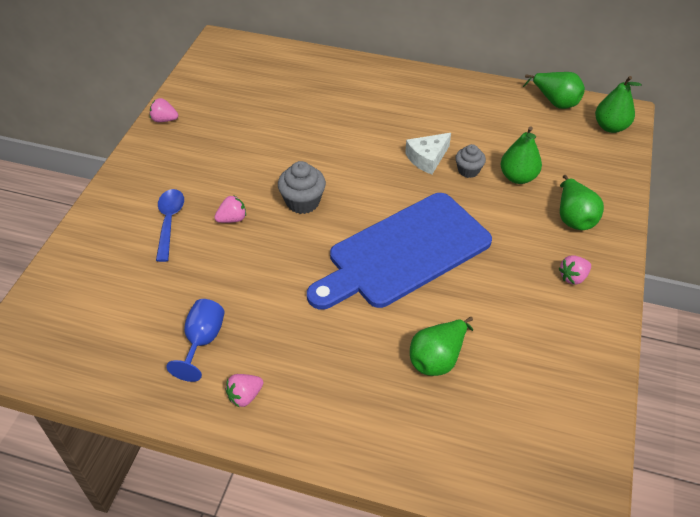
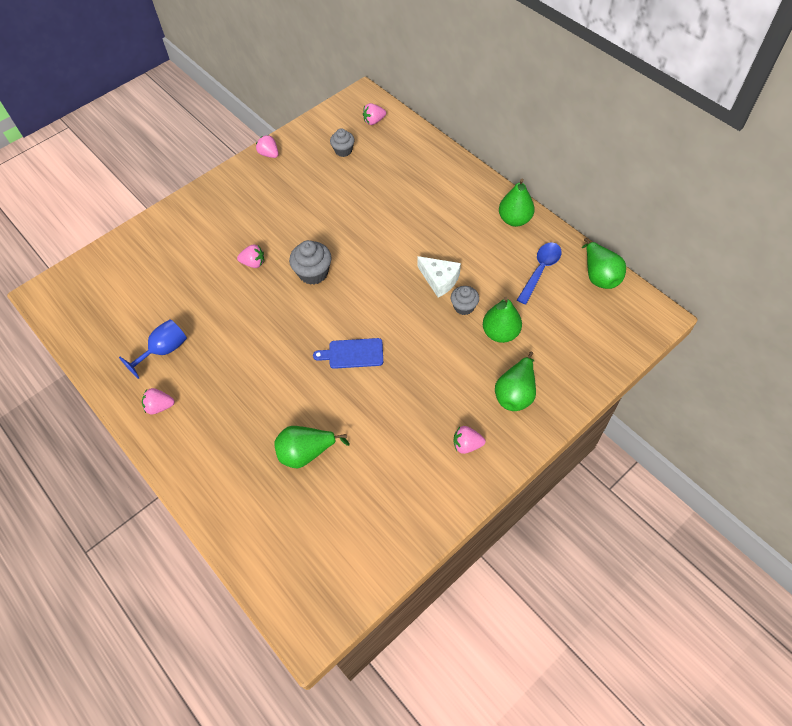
camera: 35 degrees right, 10 degrees up
(169, 222) = (210, 244): blue spoon -> blue spoon (540, 270)
(240, 90) = (343, 150): none -> grey cupcake
(249, 57) = (374, 121): none -> pink strawberry
(404, 252) = (353, 353): blue cutting board -> blue cutting board, size x0.40
(427, 158) = (439, 280): white cheese -> white cheese turned 135 degrees counterclockwise
(610, 127) = (629, 324): green pear -> green pear (514, 220)

